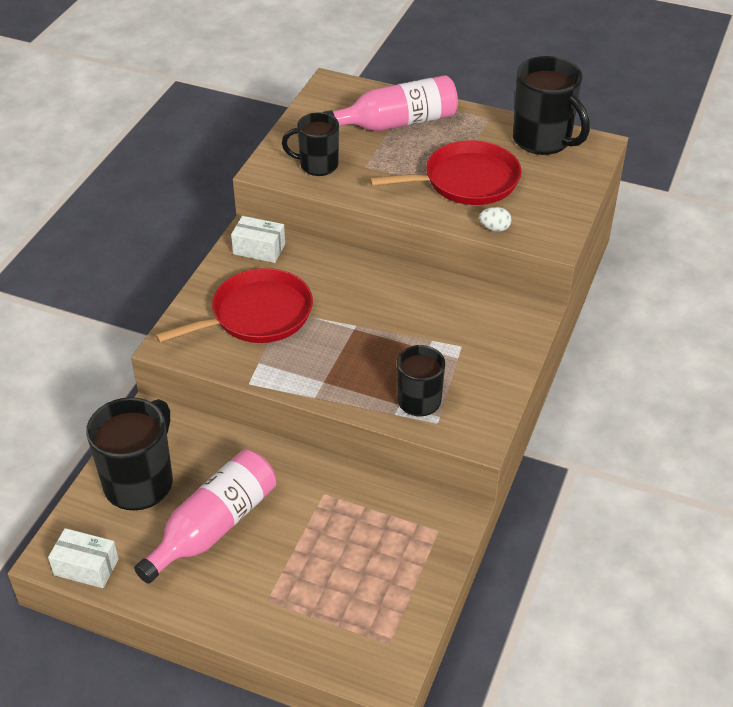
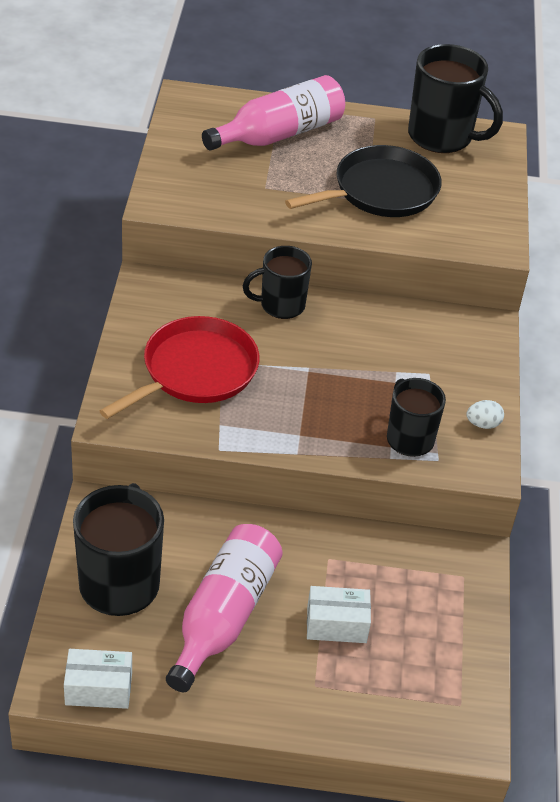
camera: 20 degrees left, 0 degrees up
(259, 249) = (166, 296): white box -> white box (336, 624)
(317, 165) = (212, 192): black mug -> black mug (281, 305)
(466, 181) = (380, 191): red pan -> black pan
(494, 228) = (432, 240): white egg -> white egg (483, 424)

